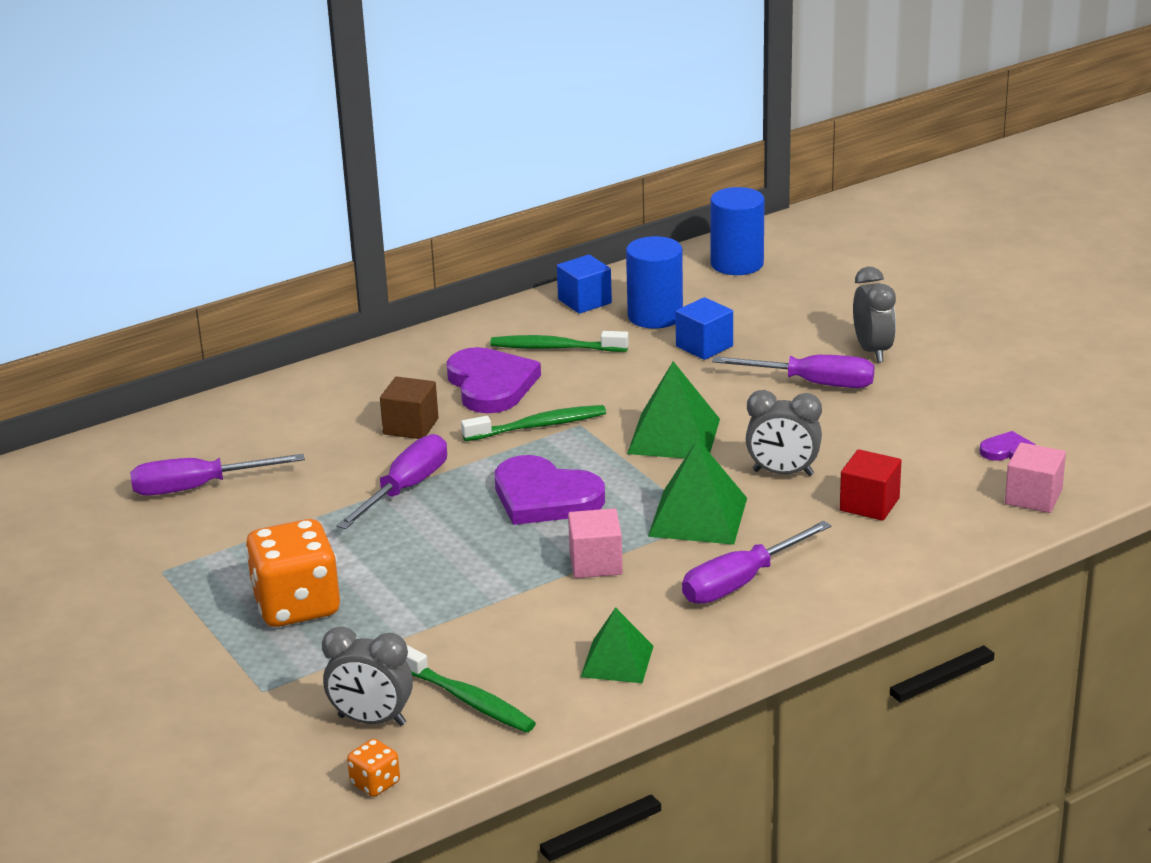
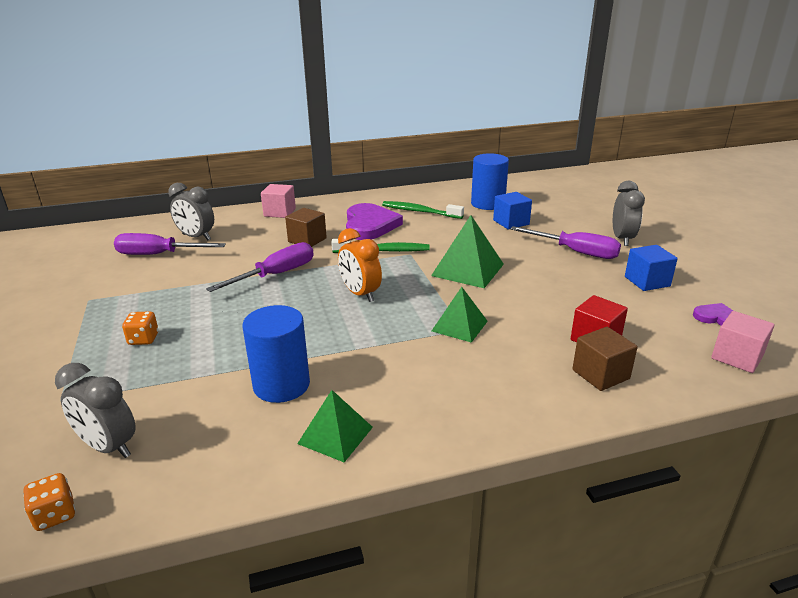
camera: 15 degrees right, 0 degrees up
(297, 606) = (143, 339): orange dice -> orange dice, size x0.45
(467, 700) = (195, 444): green toothbrush -> none
(545, 497) = (360, 294): purple heart -> orange clock
(584, 301) = (450, 192): blue cube -> blue cube (647, 281)
(596, 563) = (367, 347): pink cube -> pink cube (280, 212)
(698, 517) = (459, 326): green pyramid -> green pyramid, size x0.66
(737, 264) = (548, 185): blue cylinder -> blue cylinder (281, 385)
(741, 582) = (470, 384): purple screwdriver -> none
(783, 473) = (535, 305): grey clock -> grey clock (196, 237)
(884, 545) = (600, 374): none -> brown cube

